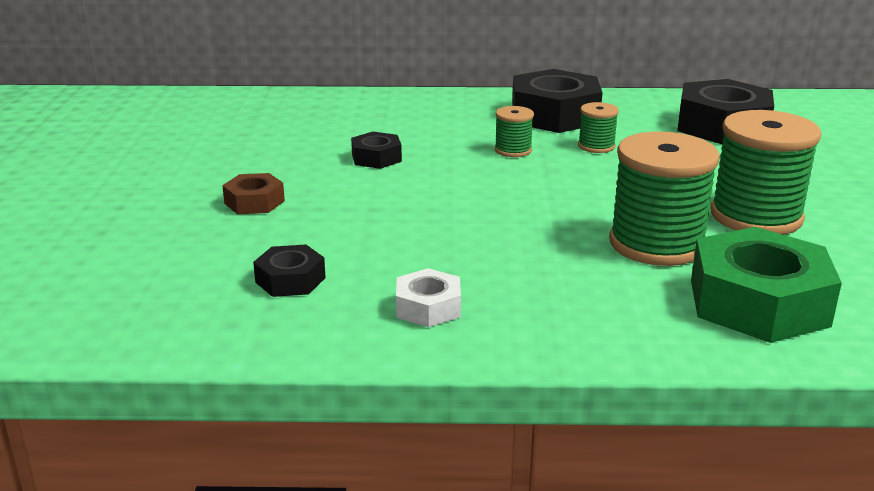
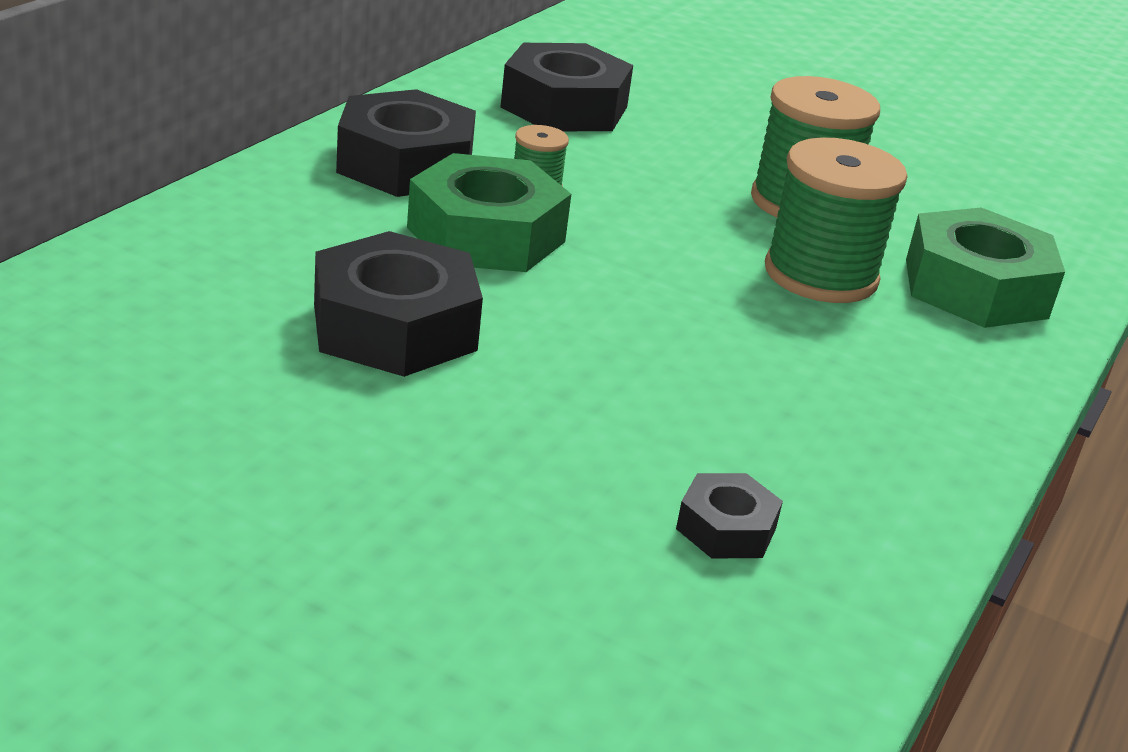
camera: 65 degrees left, 5 degrees up
(254, 202) = (443, 474): brown nut -> none
(376, 158) = (394, 327): black nut -> black nut, size x2.00
(428, 307) = (867, 460): white nut -> none
(513, 150) = (486, 235): green spool -> green nut

